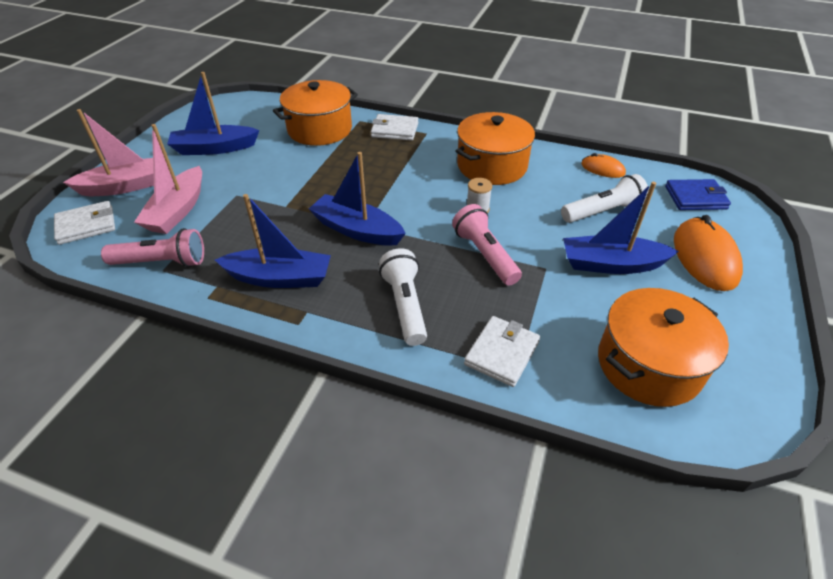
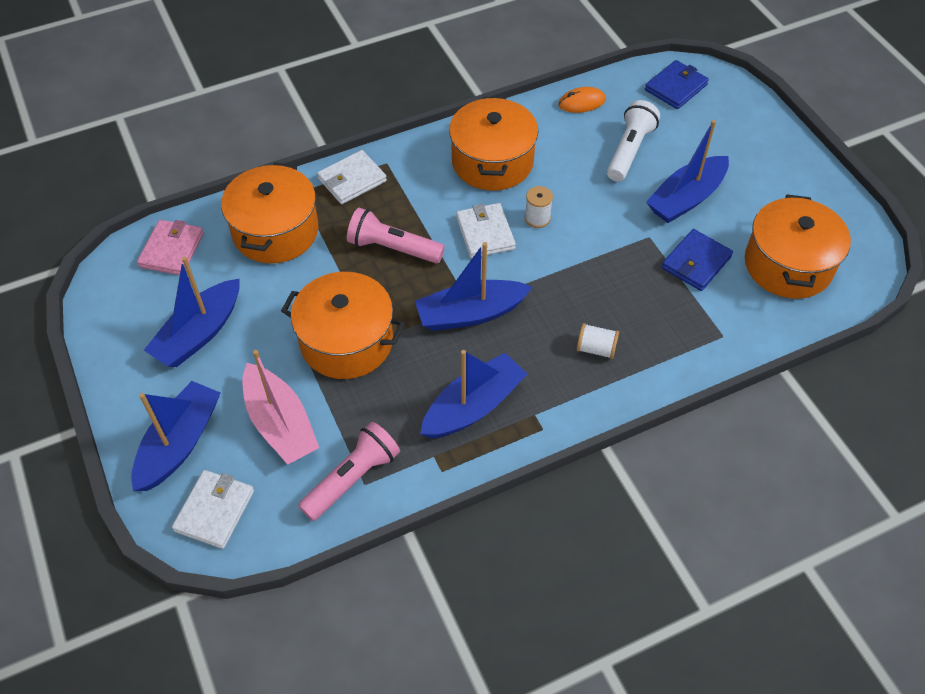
camera: 45 degrees left, 10 degrees up
(127, 186) = (179, 443): pink boat -> blue boat
(262, 110) = (172, 250): none -> pink wallet
(270, 197) = (346, 341): none -> orange pot
(405, 306) = (596, 349): white flashlight -> white spool
(485, 255) = (595, 258): pink flashlight -> pink flashlight (393, 248)
(502, 353) = (700, 331): white wallet -> white wallet (485, 233)
(562, 307) = (696, 262): none -> blue wallet
(704, 257) = (735, 145): orange mouse -> none

